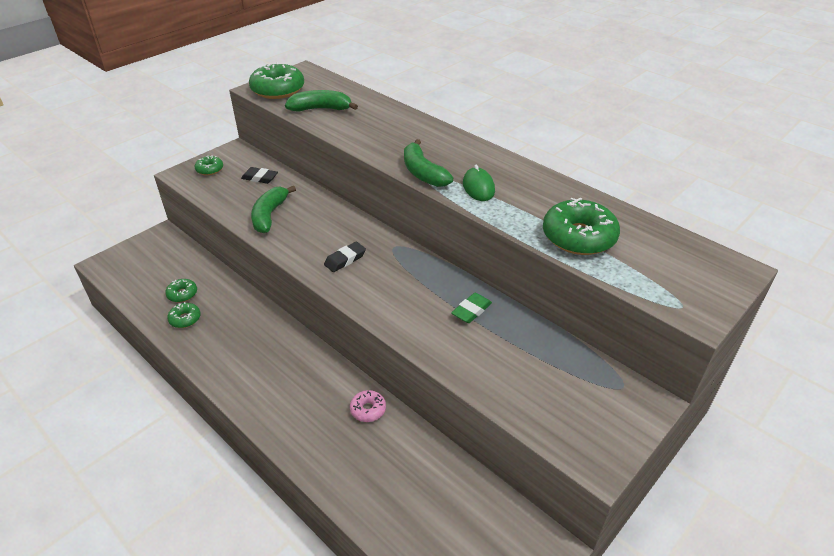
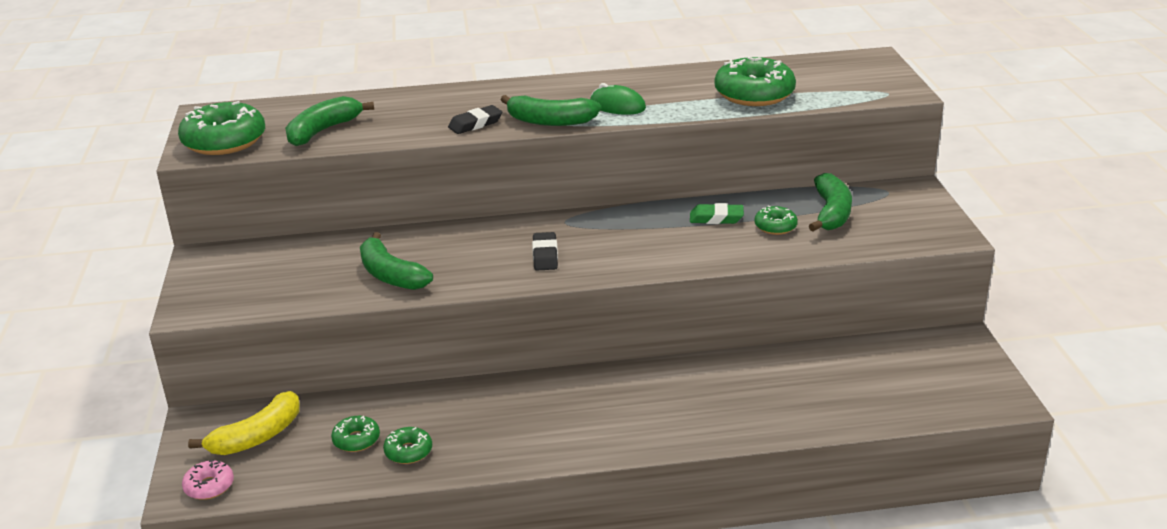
camera: 50 degrees left, 10 degrees down
(162, 259) = (257, 436): none -> yellow banana
(210, 169) = (217, 286): green donut -> green donut (775, 226)
(260, 178) = (300, 258): black eraser -> black eraser (475, 124)
(368, 409) = (713, 372): pink donut -> pink donut (209, 486)
(471, 311) = (716, 218): green eraser -> green eraser turned 75 degrees counterclockwise
(548, 368) = (831, 213): none -> green banana

